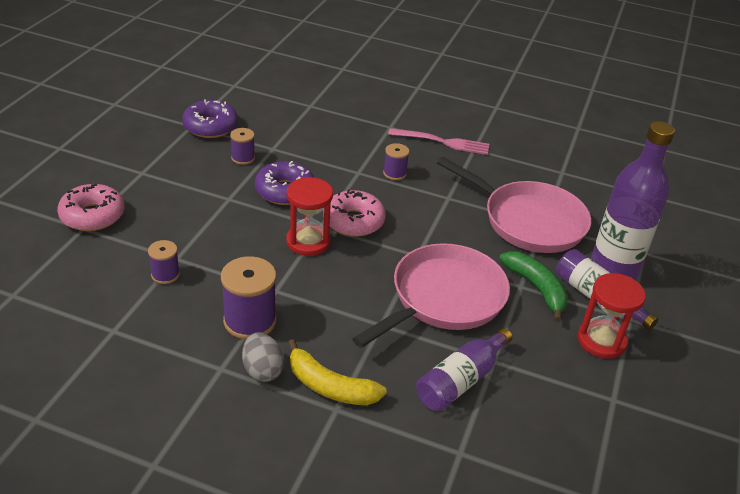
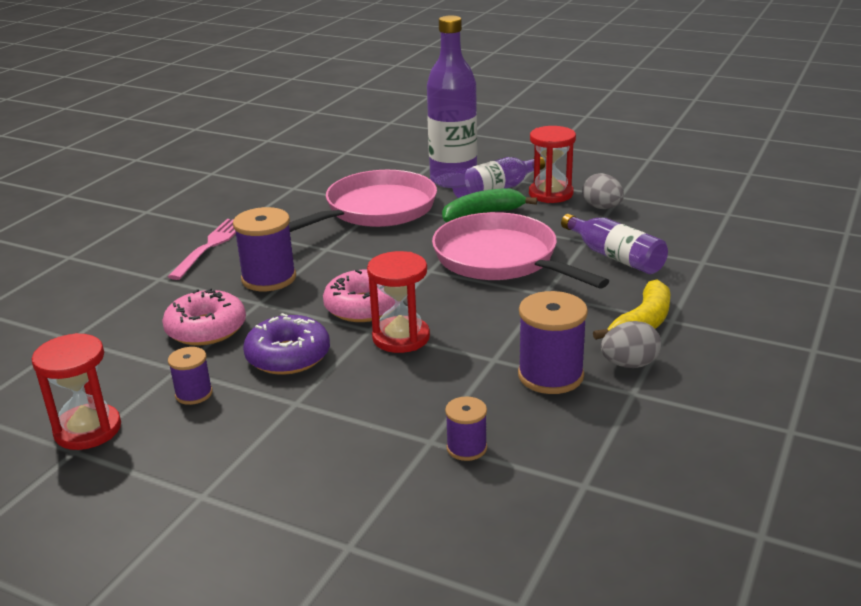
camera: 80 degrees left, 10 degrees down
(92, 216) = (316, 539): pink donut -> pink donut (206, 329)
(210, 126) = (88, 430): purple donut -> red hourglass
(394, 173) = (269, 278): purple spool -> purple spool, size x1.78
(577, 380) = (602, 208): none -> grey egg

